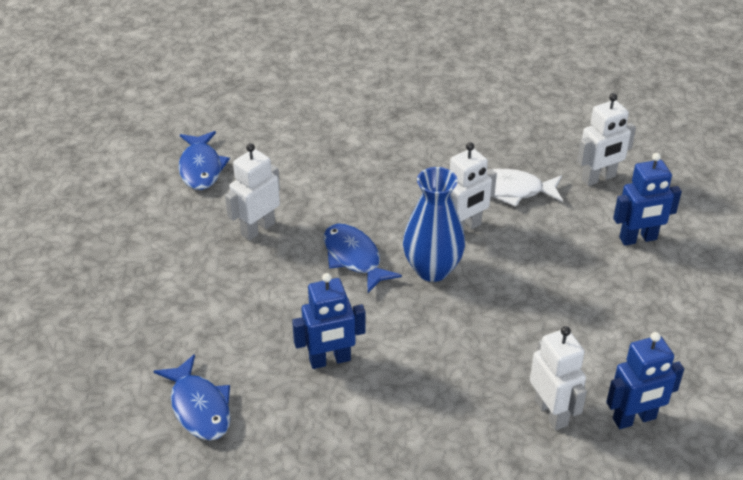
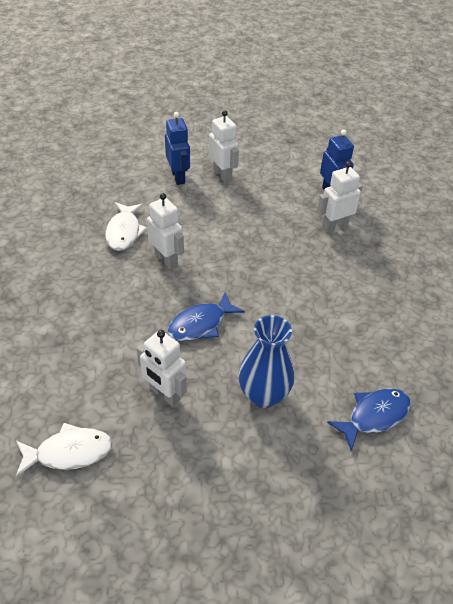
camera: 95 degrees left, 5 degrees up
(201, 168) = (69, 452): blue fish -> white fish
(330, 360) = (311, 335): blue robot -> none
(432, 269) = (212, 278): blue vase -> blue vase (263, 395)
(598, 178) = (114, 188): white robot -> white robot (222, 175)

